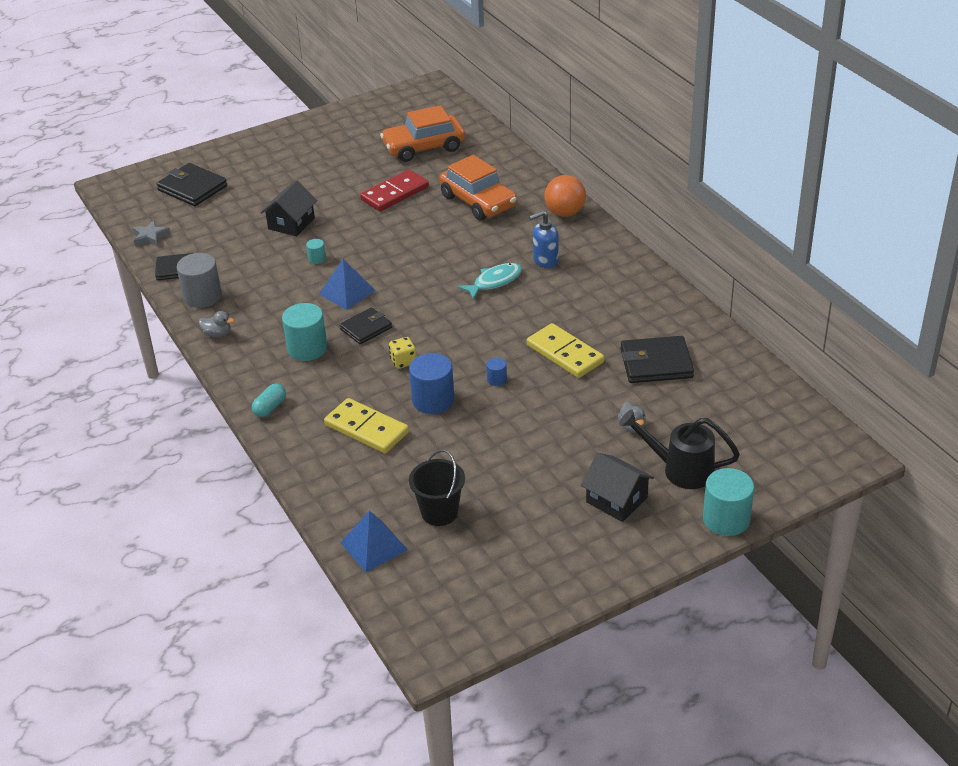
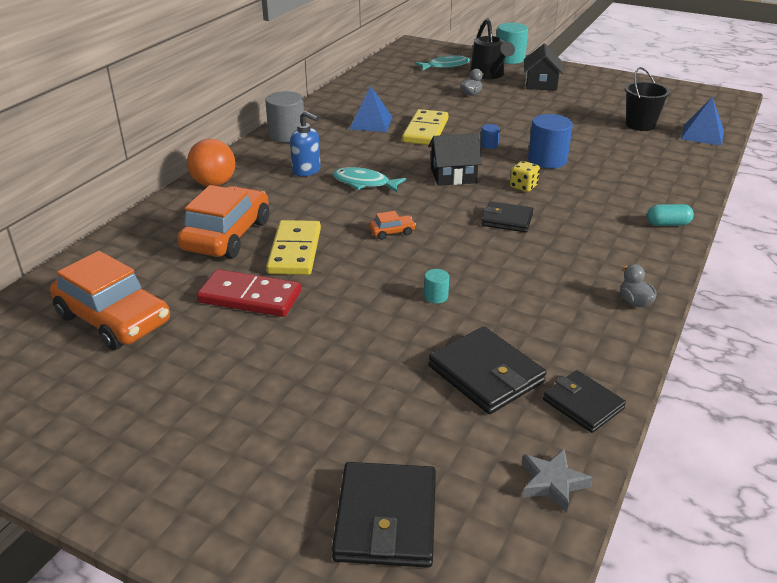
camera: 125 degrees left, 5 degrees down
(202, 296) = (598, 348): grey cylinder -> grey cylinder (287, 135)
(291, 223) = (385, 351): black house -> black house (453, 175)
(307, 348) = (575, 238): turquoise cylinder -> none
(347, 292) = (469, 252): blue pyramid -> blue pyramid (371, 123)
(366, 429) = (616, 174): yellow domino -> yellow domino (294, 251)
(408, 269) = (392, 232): none -> orange car
(656, 363) = (396, 101): black wallet -> black wallet (486, 374)
(741, 447) = (445, 66): none -> turquoise fish

